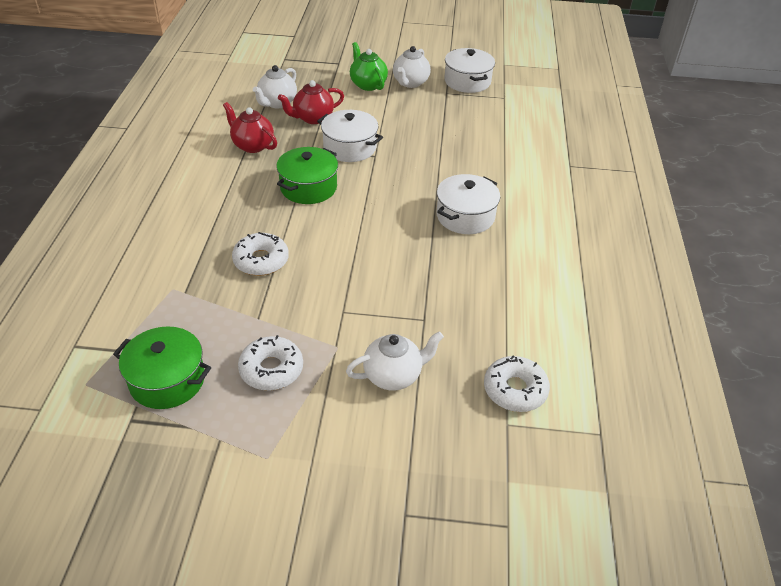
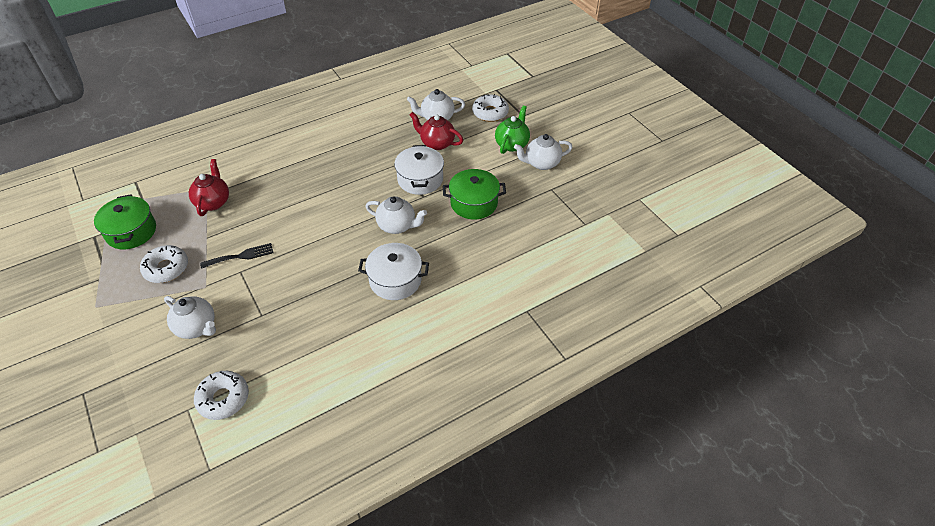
camera: 55 degrees right, 5 degrees up
(252, 145) = (375, 136): red teapot -> red teapot (213, 202)
(261, 260) = (260, 208): white donut -> white donut (490, 113)
(308, 187) = (354, 186): green pot -> green pot (474, 203)
(319, 302) = (241, 256): none -> black fork
(396, 186) = (397, 226): none -> white teapot
(467, 81) = (583, 192): white pot -> none

